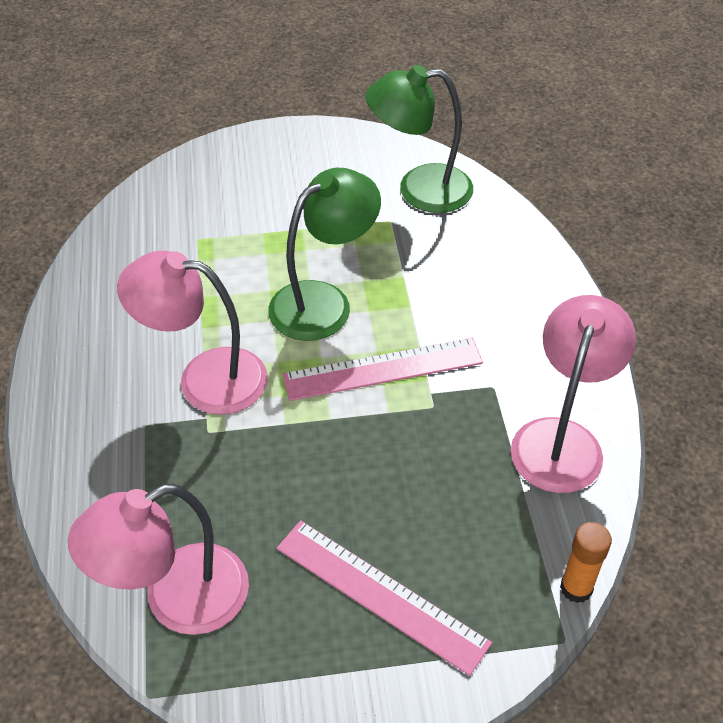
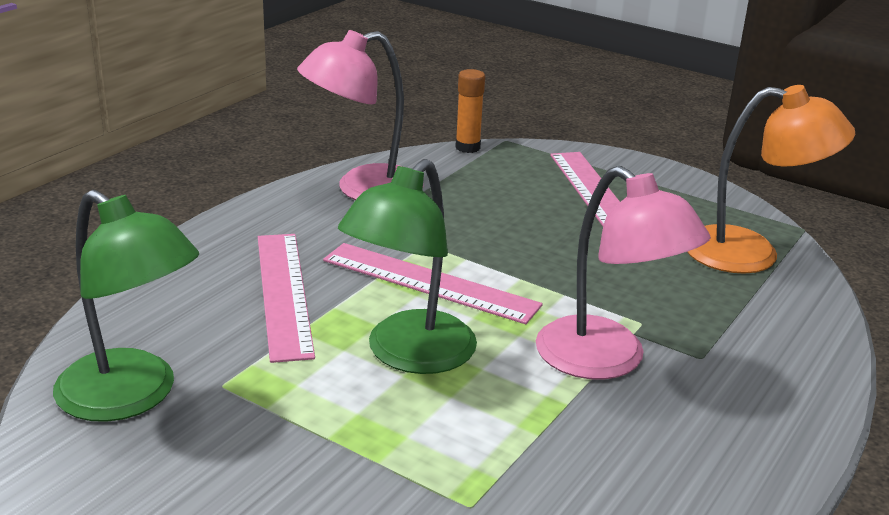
camera: 140 degrees left, 20 degrees down
(177, 599) = (751, 253): pink lamp -> orange lamp
(323, 302) = (409, 355): green lamp -> green lamp turned 60 degrees counterclockwise
(452, 296) = (284, 293): none -> pink ruler

